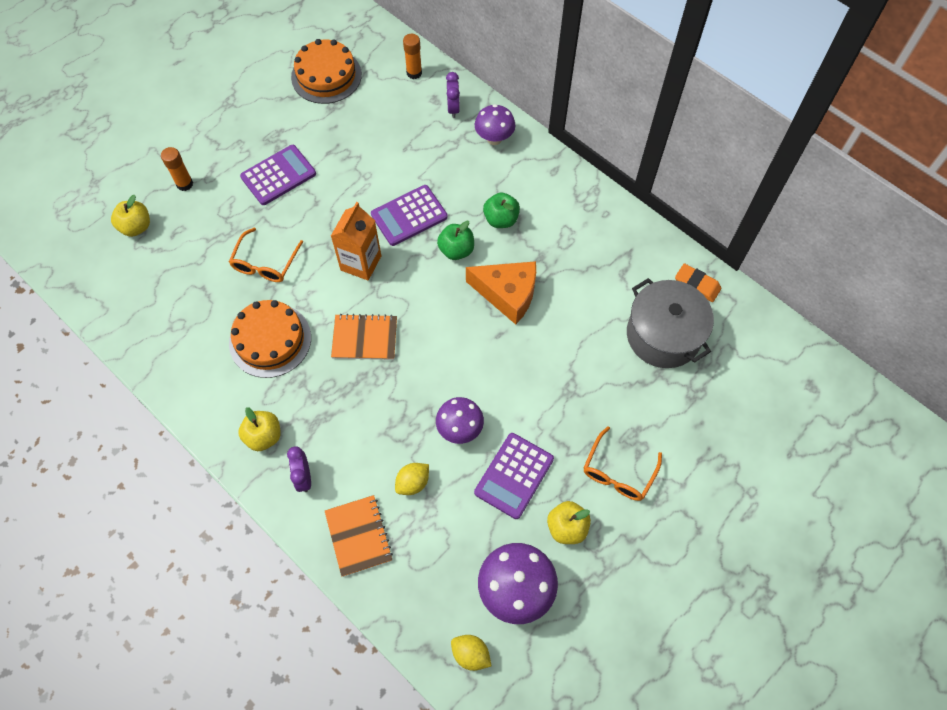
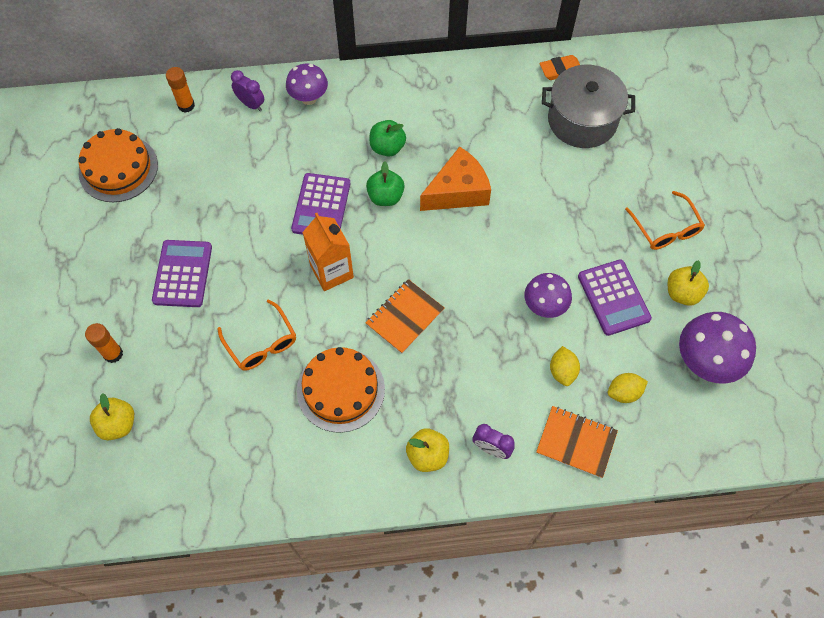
camera: 50 degrees left, 0 degrees up
(470, 654) = (732, 429): yellow lemon -> yellow lemon (624, 392)

